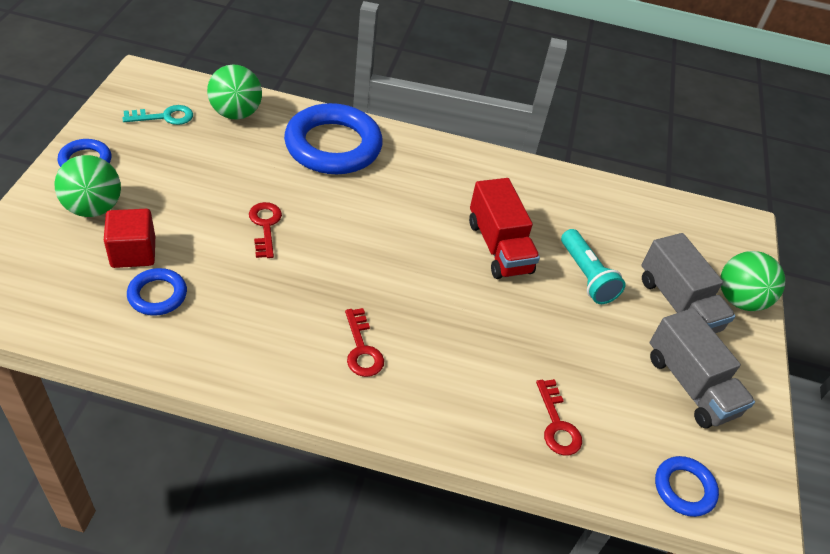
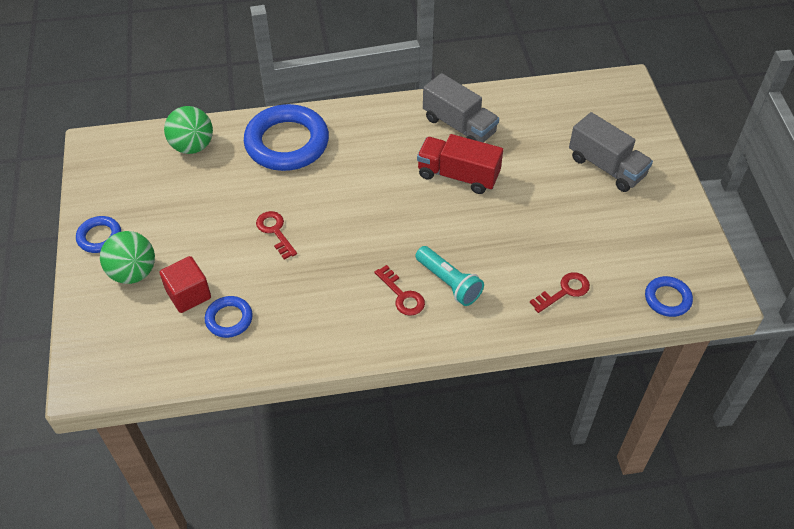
camera: 15 degrees left, 5 degrees up
(164, 117) = (137, 173): turquoise key -> none
(499, 247) = (458, 175): red truck -> red truck turned 150 degrees clockwise
(557, 424) = (564, 291): red key -> red key turned 90 degrees counterclockwise
(586, 276) = (532, 172): turquoise flashlight -> turquoise flashlight (449, 283)
(690, 385) = (640, 224): grey truck -> grey truck (459, 126)
(739, 300) = (647, 145): green ball -> none

